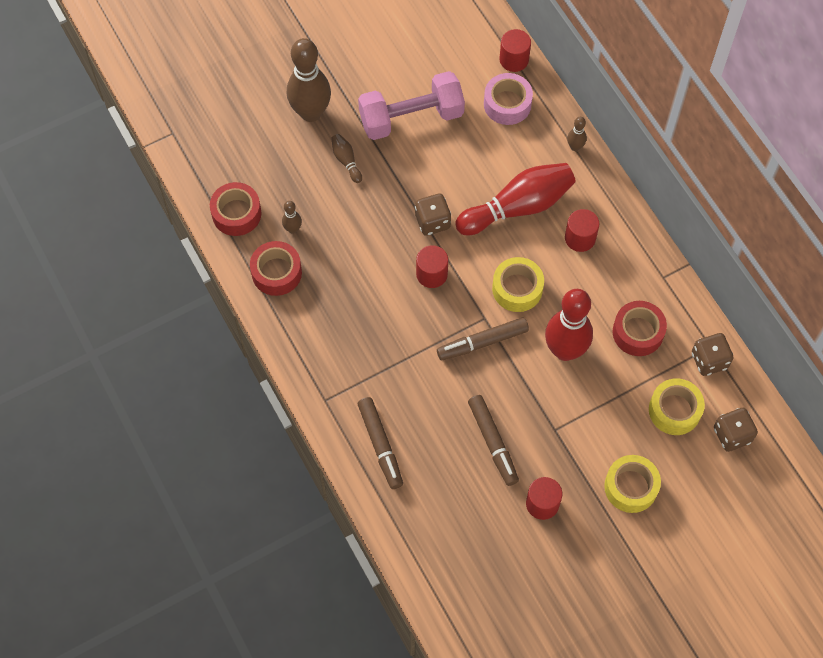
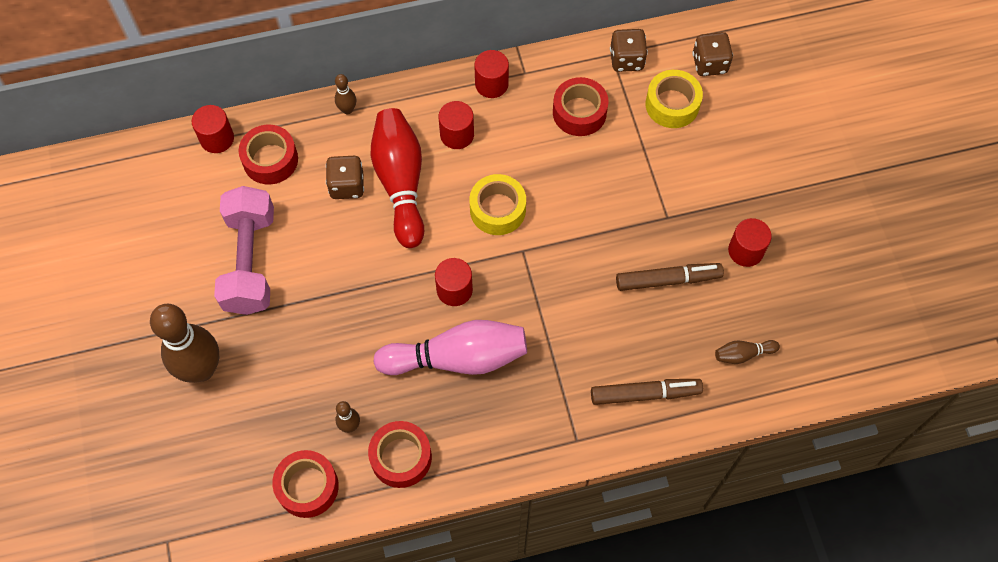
camera: 75 degrees left, 0 degrees up
(346, 161) = (281, 345): brown bowling pin -> brown bowling pin (743, 354)
(371, 292) = (457, 358): none -> pink bowling pin
(432, 221) = (390, 272): brown dice -> brown dice (347, 185)
(482, 342) = (550, 260): brown marker -> none
(507, 104) = (270, 160): pink tape -> red tape
(565, 350) = (581, 184): red bowling pin -> none
(631, 487) = (744, 166): yellow tape -> none
(641, 253) = (491, 84): none -> red cylinder

